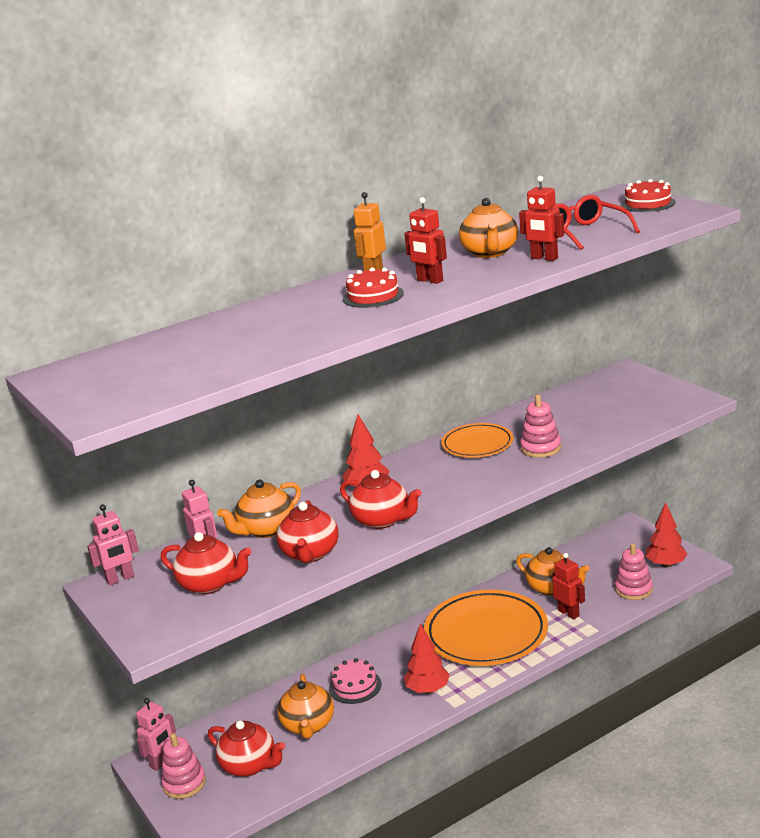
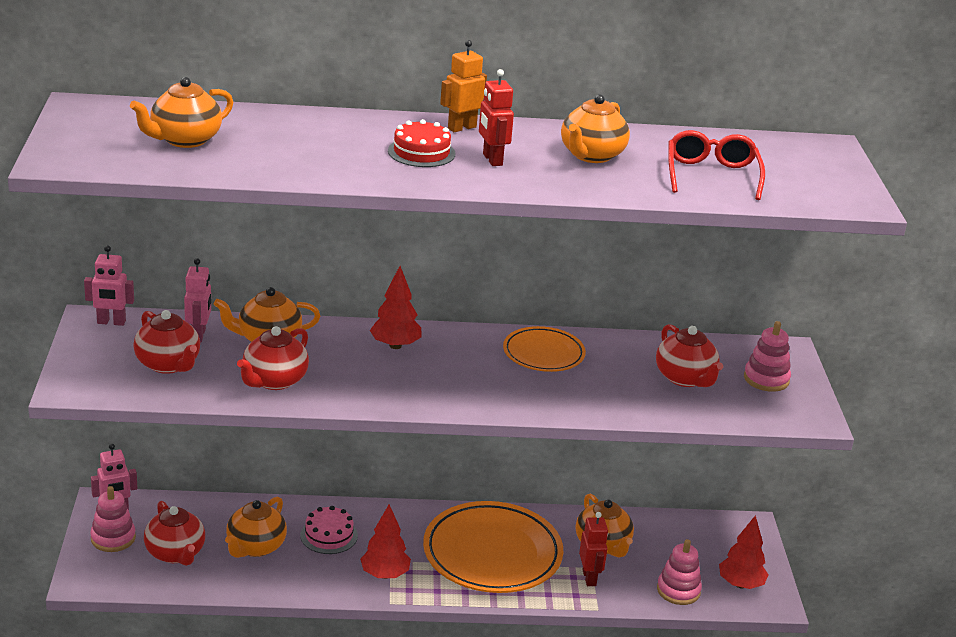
camera: 25 degrees right, 5 degrees up
(179, 360) = (184, 140): none -> orange teapot
(382, 520) = (368, 382): red teapot -> red teapot (685, 378)
(540, 448) = (594, 388): pink stacking toy -> pink stacking toy (766, 379)
(544, 258) = (626, 185): red robot -> none
(648, 203) = (830, 171): red cake -> none

